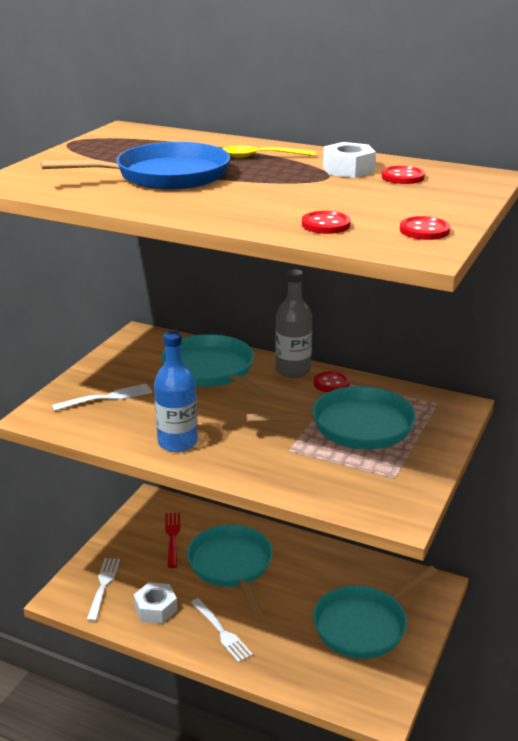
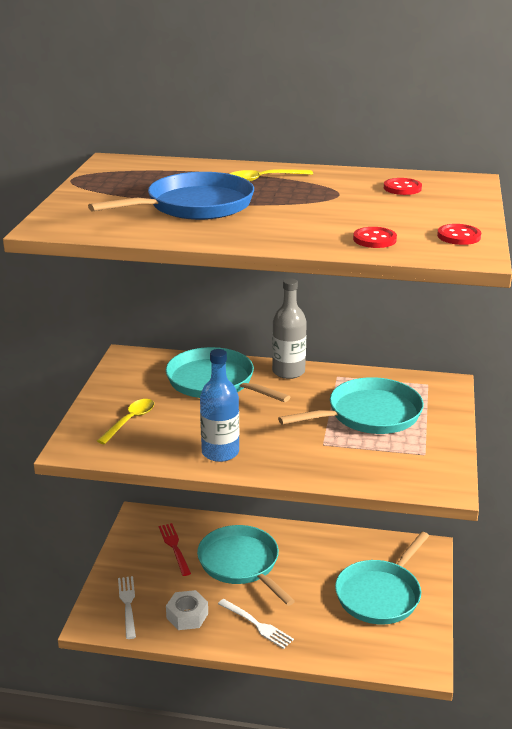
camera: 15 degrees left, 0 degrees up
(106, 398) = (130, 421): white fork -> yellow spoon
(331, 383) = (328, 379): red button -> none
(348, 169) = (350, 185): white nut -> none

